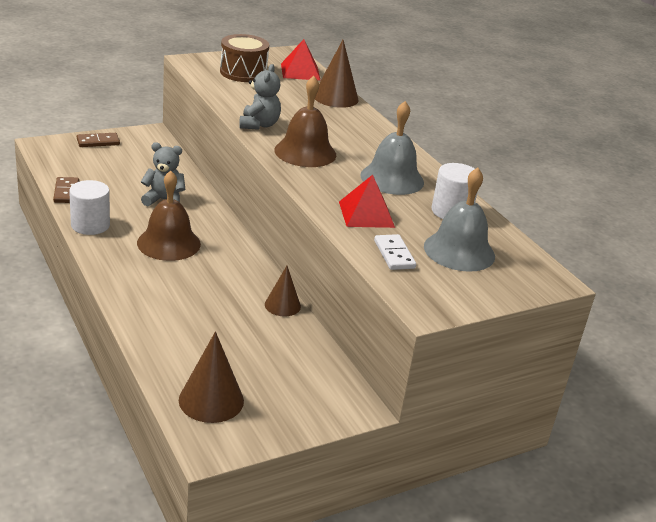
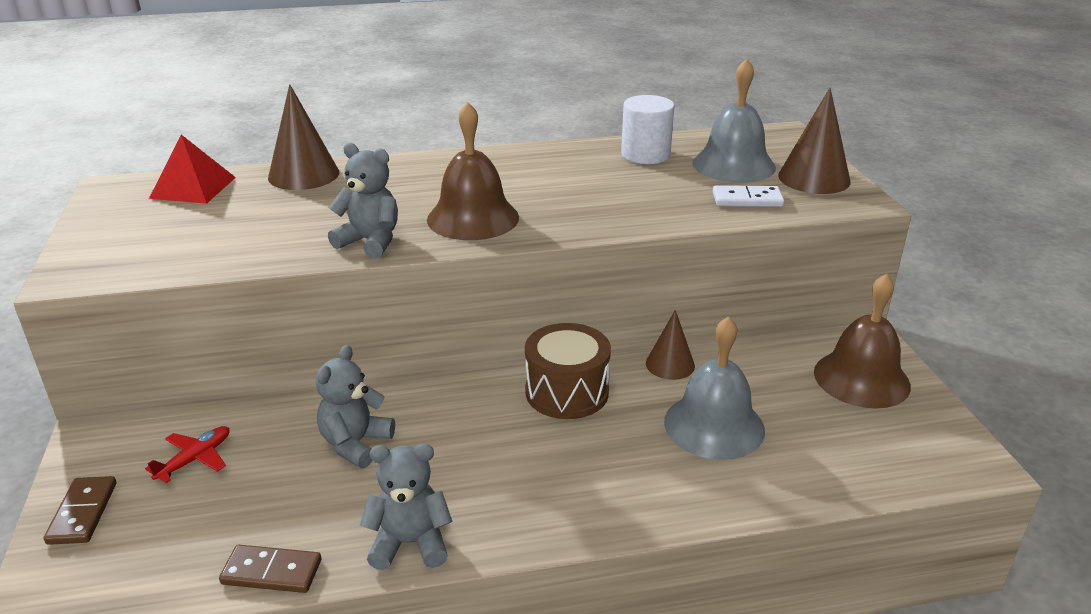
camera: 70 degrees left, 0 degrees up
(90, 225) = (410, 543): white cylinder -> grey teddy bear
(141, 160) = (195, 459): none -> red plane
(169, 243) = (494, 451): brown bell -> brown bell (861, 378)
(211, 400) = (882, 450): brown cone -> brown cone (814, 178)
(243, 72) = (161, 233): brown drum -> brown drum (567, 392)
(366, 214) = (652, 202): red pyramid -> none
(392, 178) = (560, 174): grey bell -> grey bell (714, 425)

